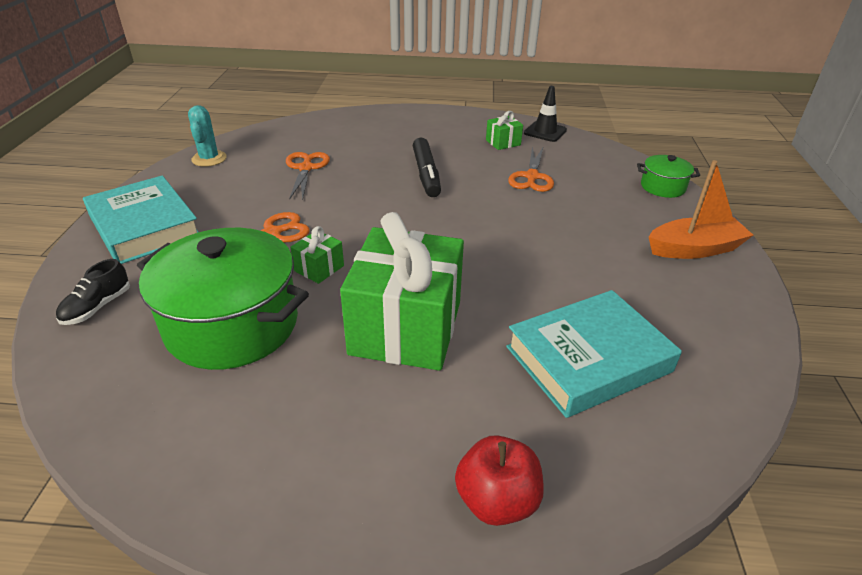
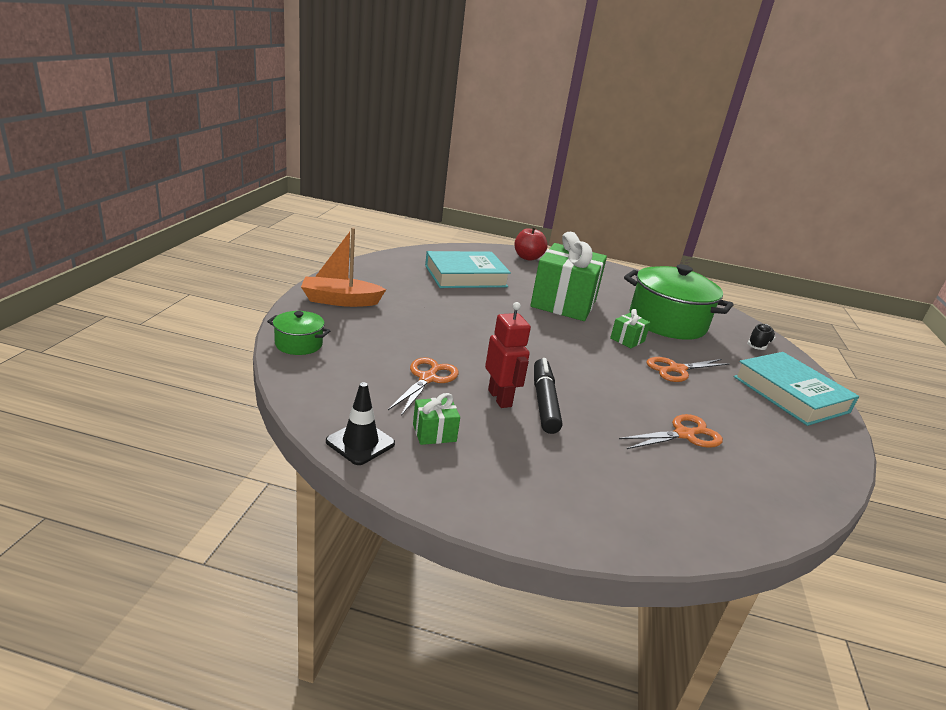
camera: 175 degrees left, 10 degrees down
(209, 159) = (812, 471): turquoise cactus -> none
(306, 168) = (684, 435): orange scissors -> orange scissors turned 120 degrees counterclockwise
(464, 171) = (500, 398): none -> red robot

